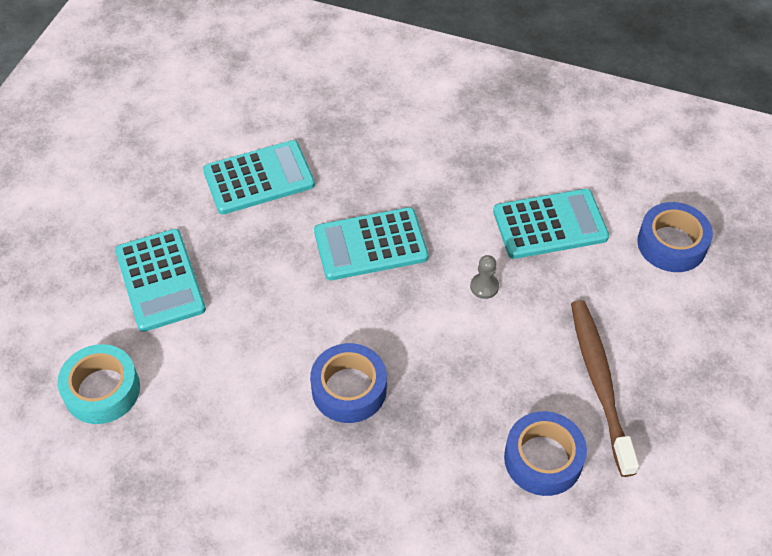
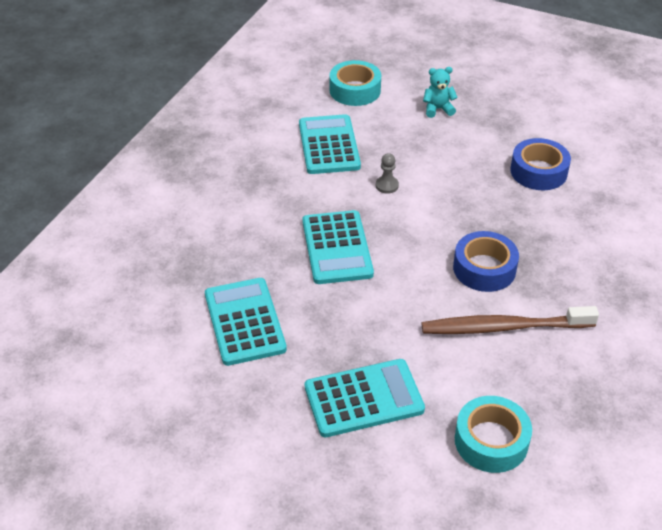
camera: 85 degrees left, 10 degrees down
(600, 382) = (474, 138): brown toothbrush -> brown toothbrush (503, 327)
(655, 339) = (438, 109): none -> turquoise teddy bear
(671, 244) = (355, 90): blue tape -> turquoise tape

